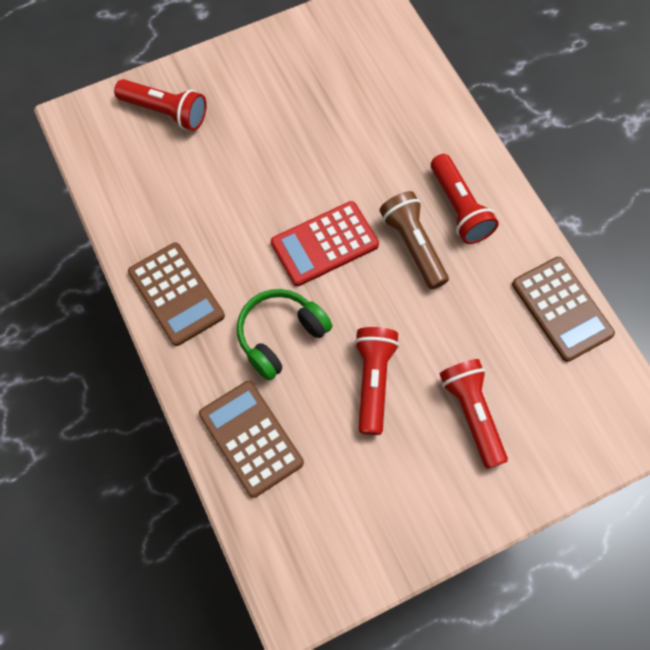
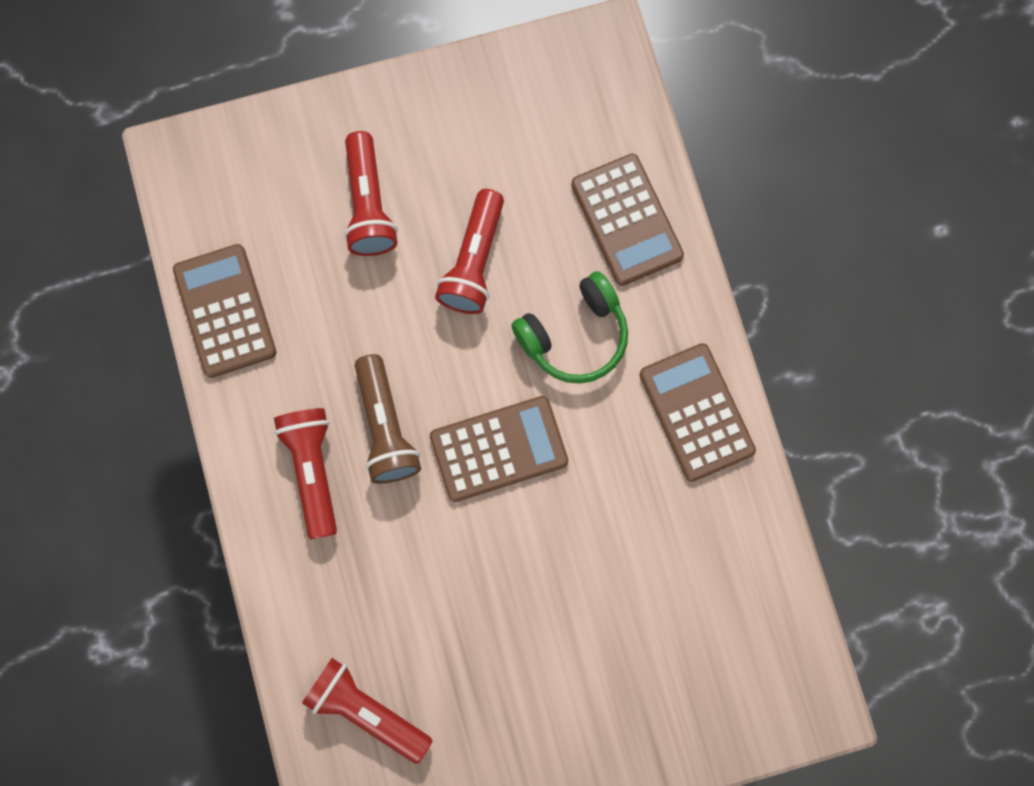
camera: 170 degrees left, 10 degrees up
(166, 112) = (687, 695): red flashlight -> red flashlight (366, 710)
(325, 244) = (498, 449): red calculator -> brown calculator

